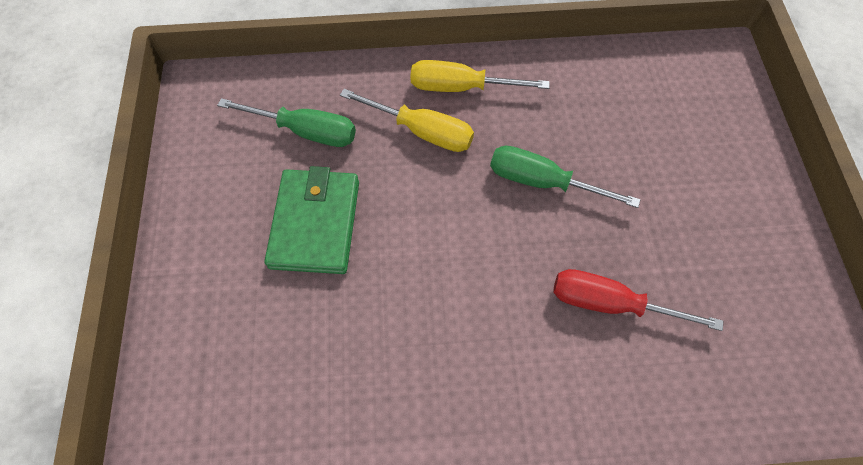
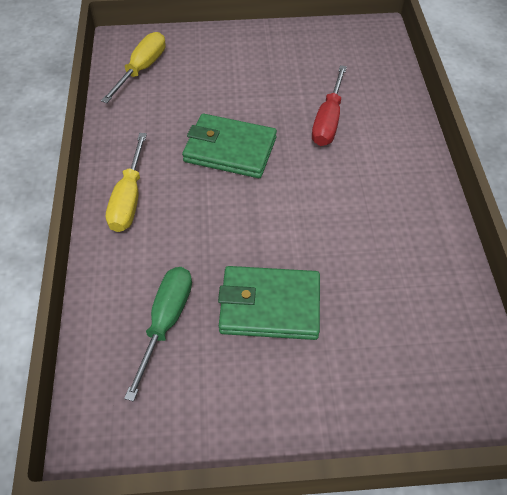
camera: 90 degrees left, 10 degrees down
(422, 131) = (174, 227): yellow screwdriver -> yellow screwdriver (142, 69)
(542, 182) = (230, 149): green screwdriver -> green wallet

